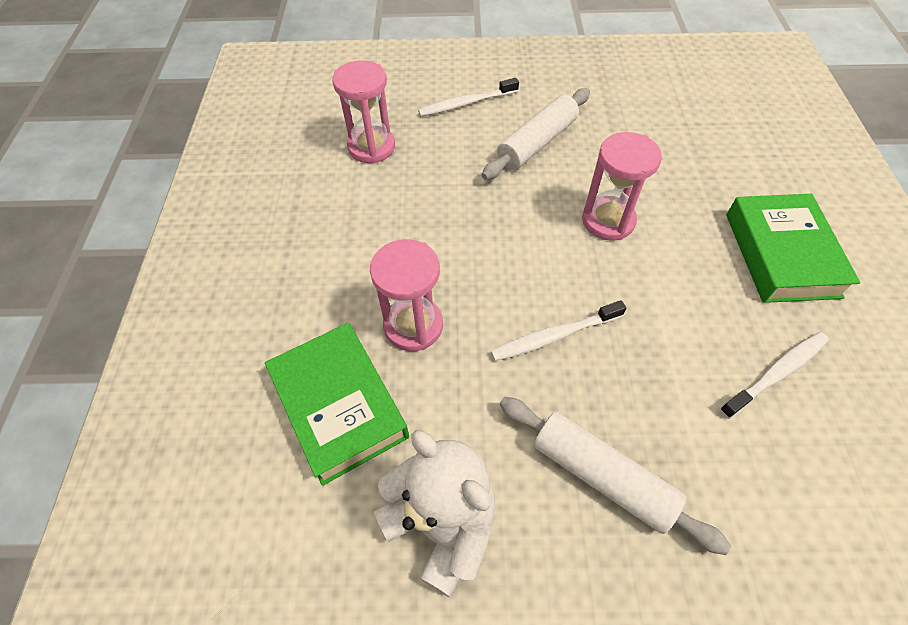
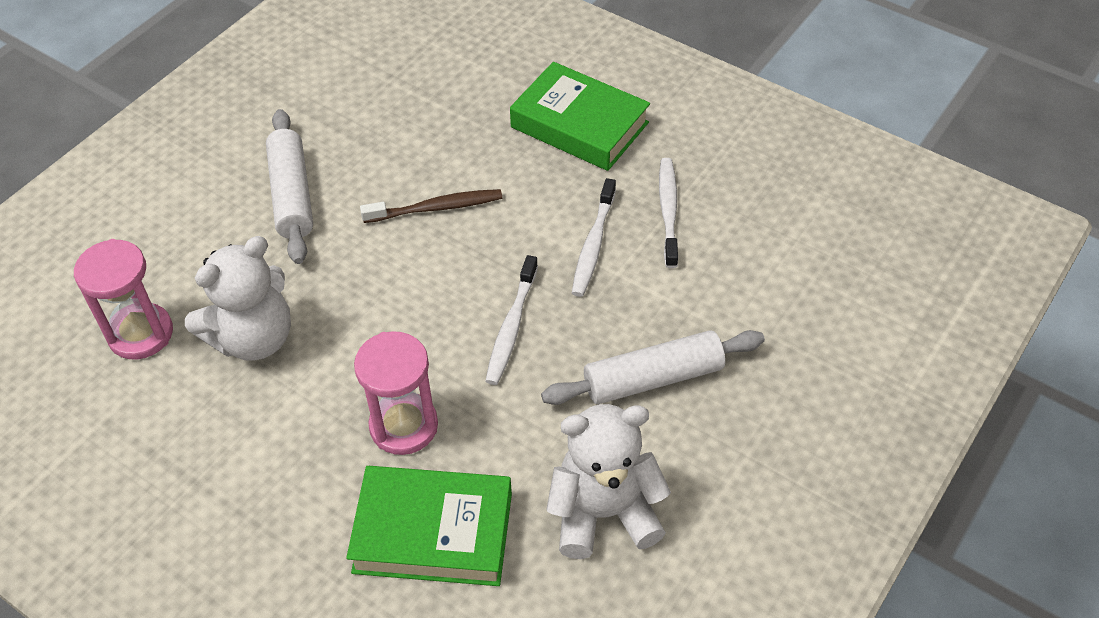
camera: 55 degrees left, 5 degrees down
(413, 199) = (253, 338): none -> white teddy bear
(466, 103) = (173, 215): white toothbrush -> white toothbrush (593, 245)
(608, 221) = (436, 208): pink hourglass -> brown toothbrush

